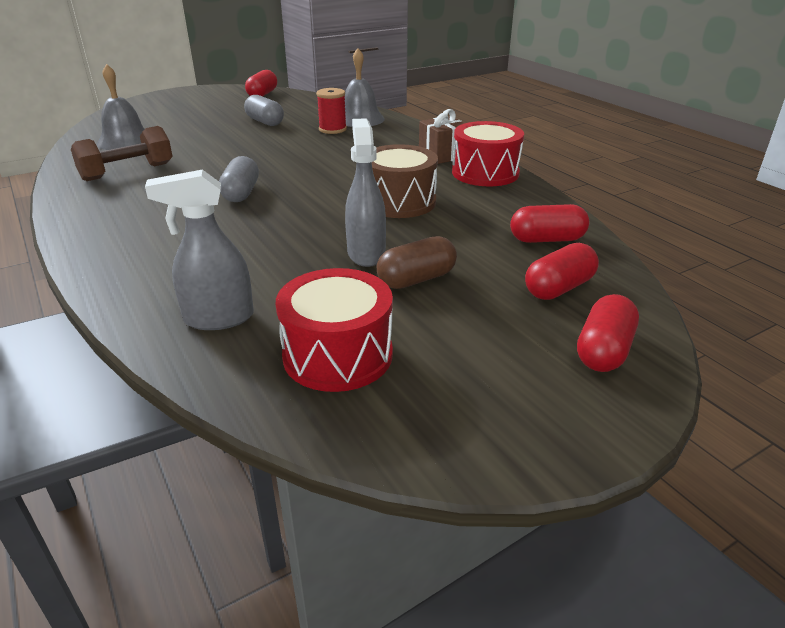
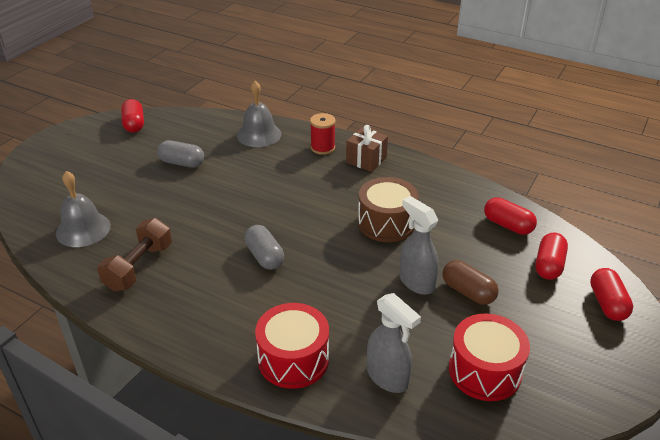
camera: 30 degrees left, 5 degrees up
(218, 318) = (387, 377): grey spray bottle -> grey spray bottle turned 90 degrees counterclockwise
(332, 129) = (251, 155): red spool -> red spool (322, 148)
(416, 279) = (468, 292): brown capsule -> brown capsule turned 75 degrees counterclockwise
(485, 173) = (413, 171): red drum -> red drum (293, 359)
(547, 239) = (508, 225): red capsule -> red capsule turned 75 degrees clockwise

